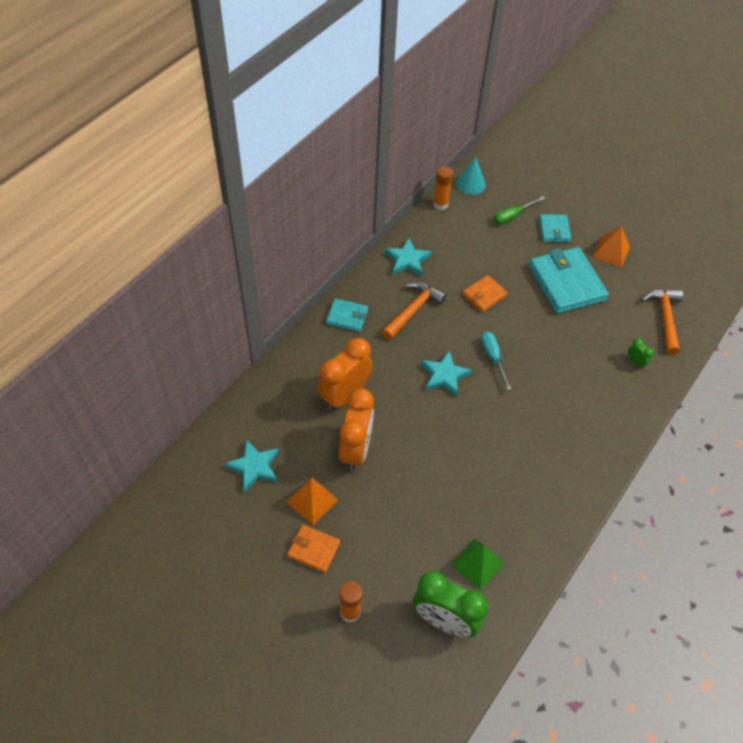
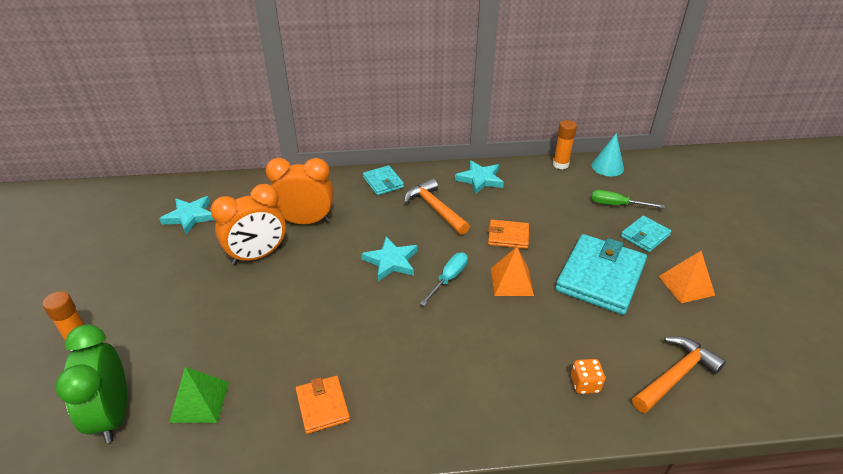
camera: 50 degrees right, 15 degrees down
(312, 500) = (183, 260): orange pyramid -> orange pyramid (511, 281)
(314, 549) = (134, 287): orange wallet -> orange wallet (322, 406)
(413, 310) = (435, 208): orange hammer -> orange hammer turned 120 degrees counterclockwise
(636, 362) = (585, 384): green clock -> orange dice

